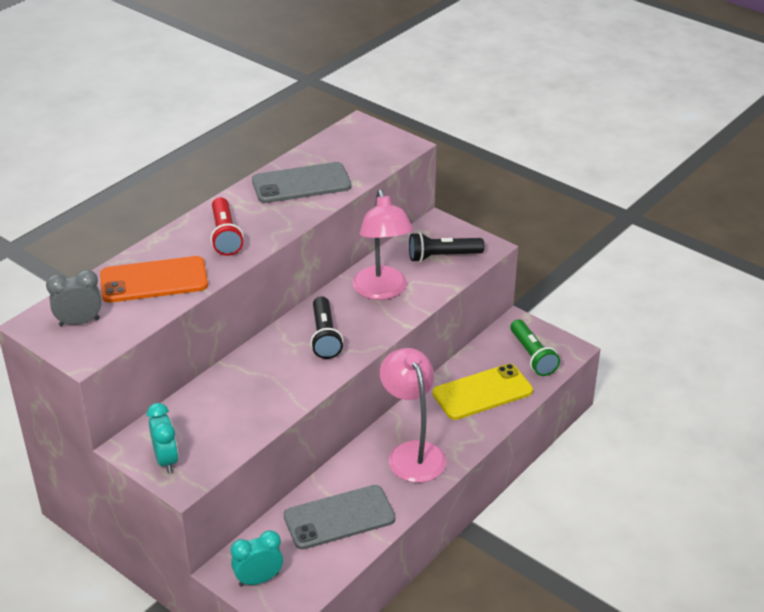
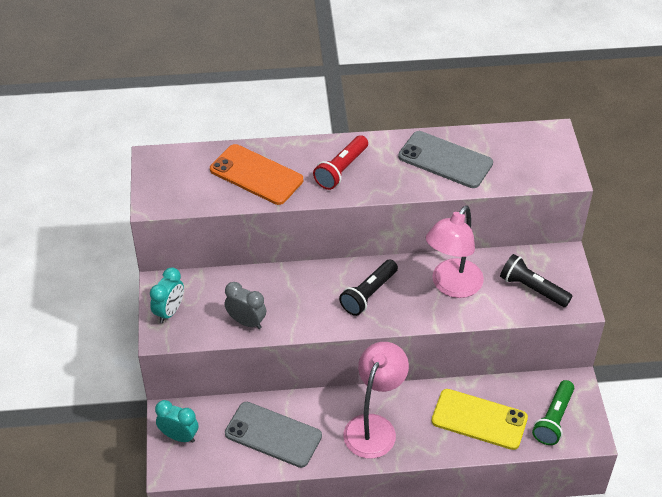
camera: 45 degrees right, 10 degrees up
(79, 322) = (178, 176): grey clock -> grey clock (246, 322)

